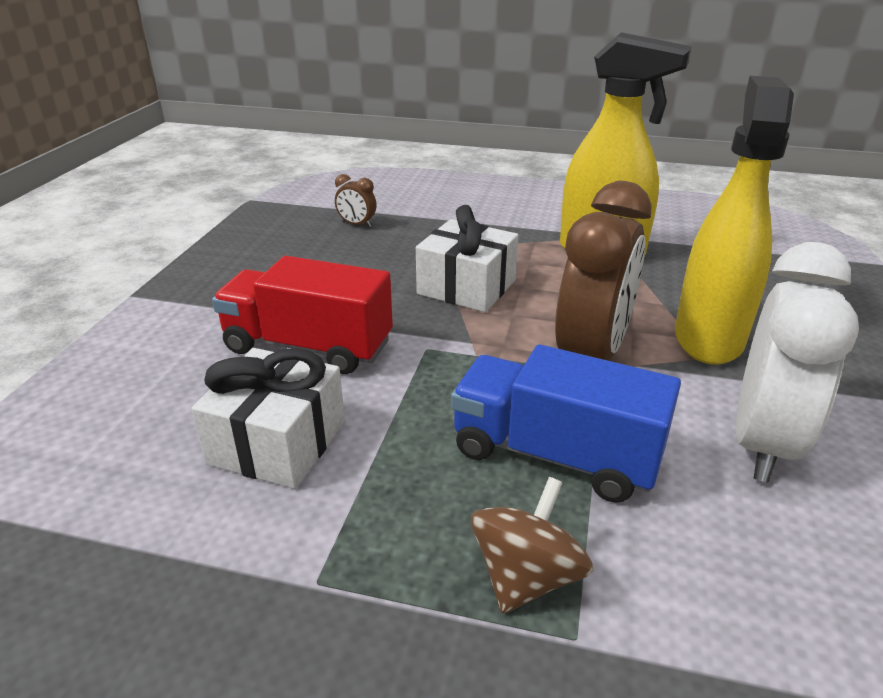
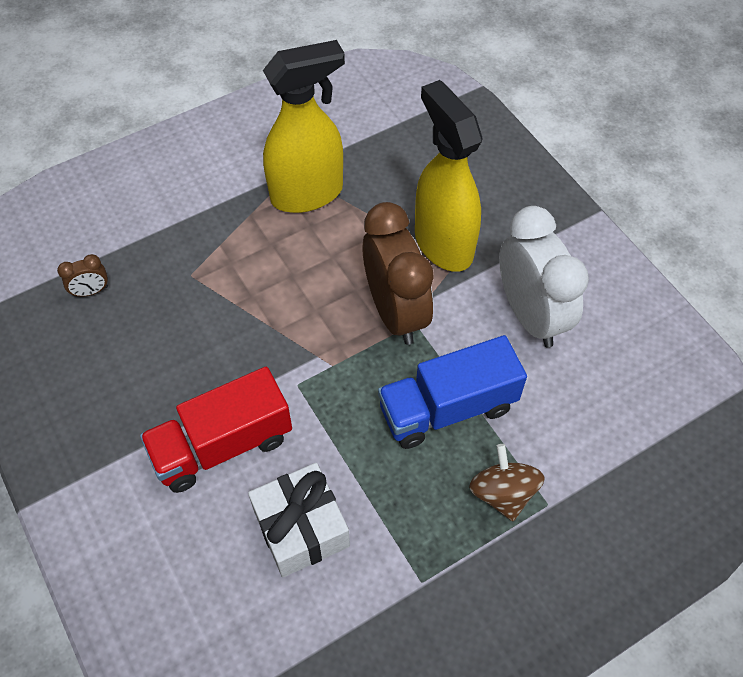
camera: 45 degrees left, 25 degrees up
(466, 287) = (258, 304): white gift -> none

